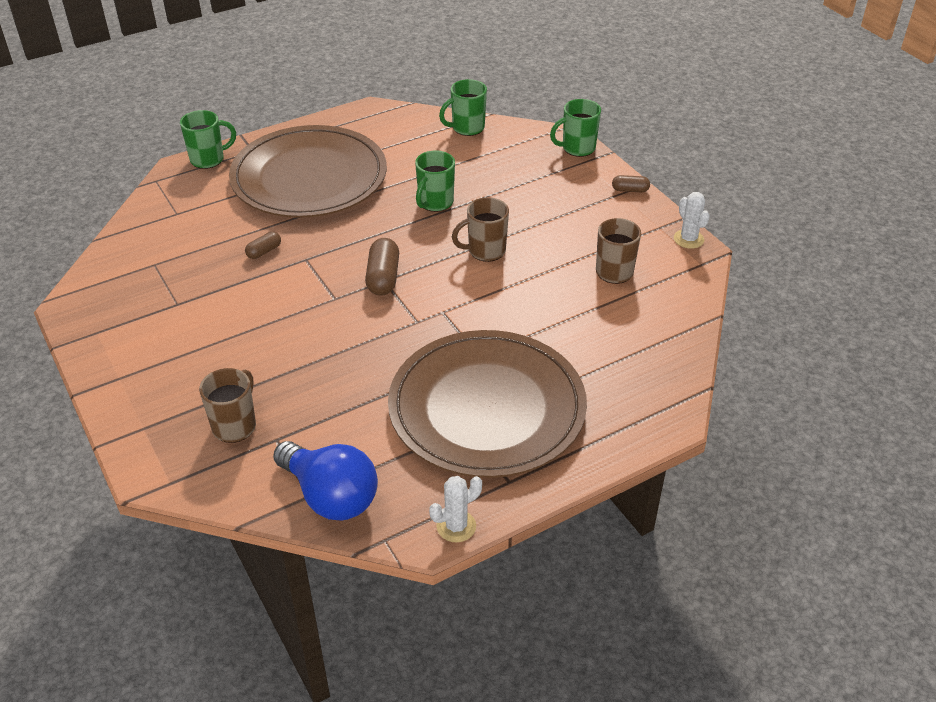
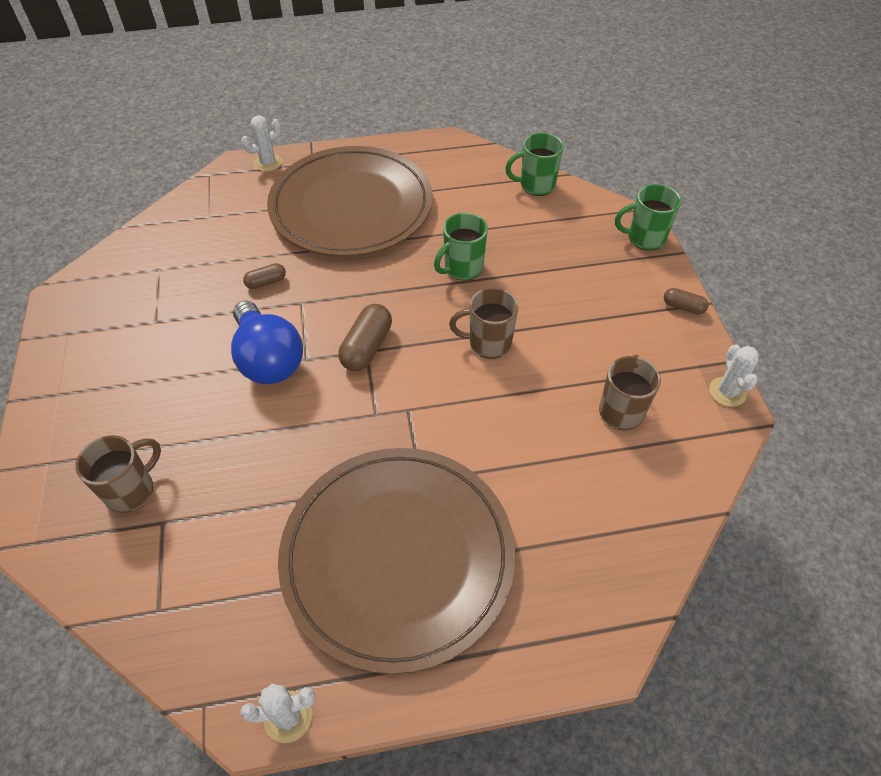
camera: 20 degrees right, 10 degrees up
(208, 159) = (268, 163): green mug -> white cactus
(330, 496) = (177, 620): blue light bulb -> blue light bulb (268, 359)

